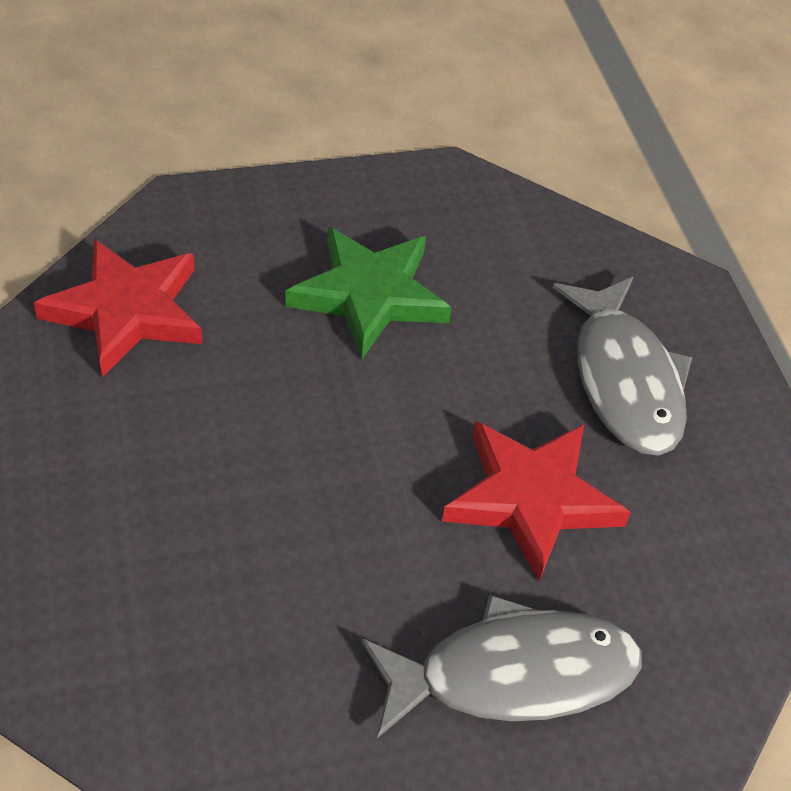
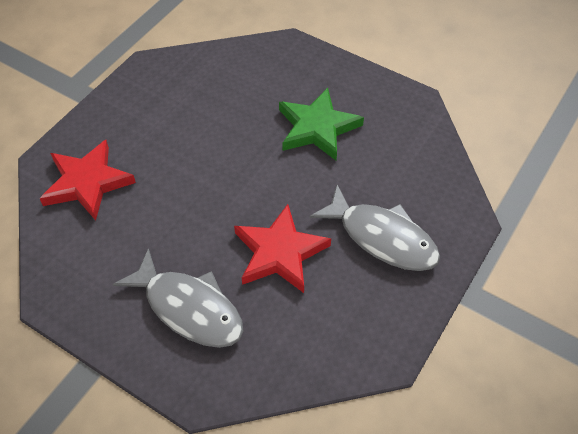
camera: 50 degrees right, 5 degrees up
(126, 311) = (219, 73): red star -> red star (87, 182)
(625, 380) = (382, 238): grey fish -> grey fish turned 90 degrees counterclockwise

